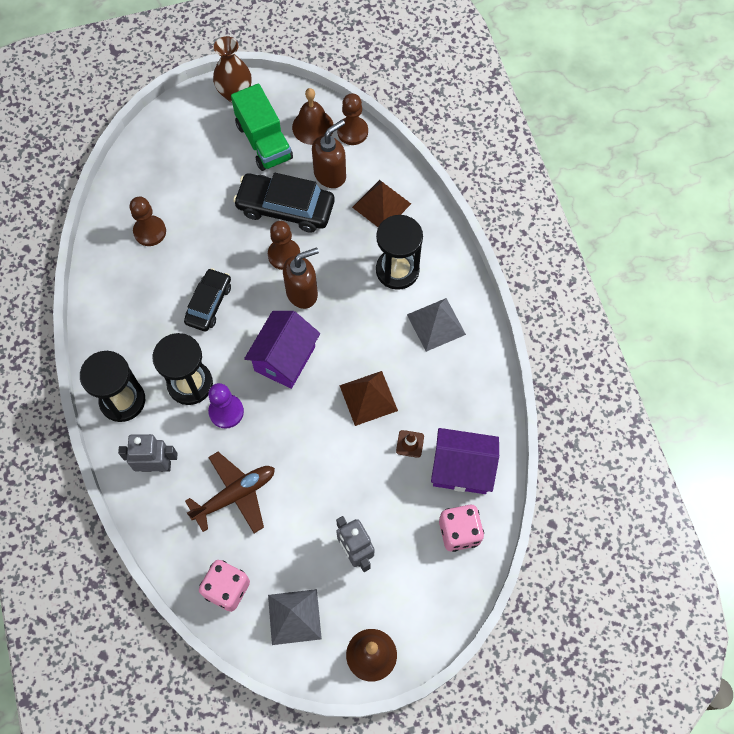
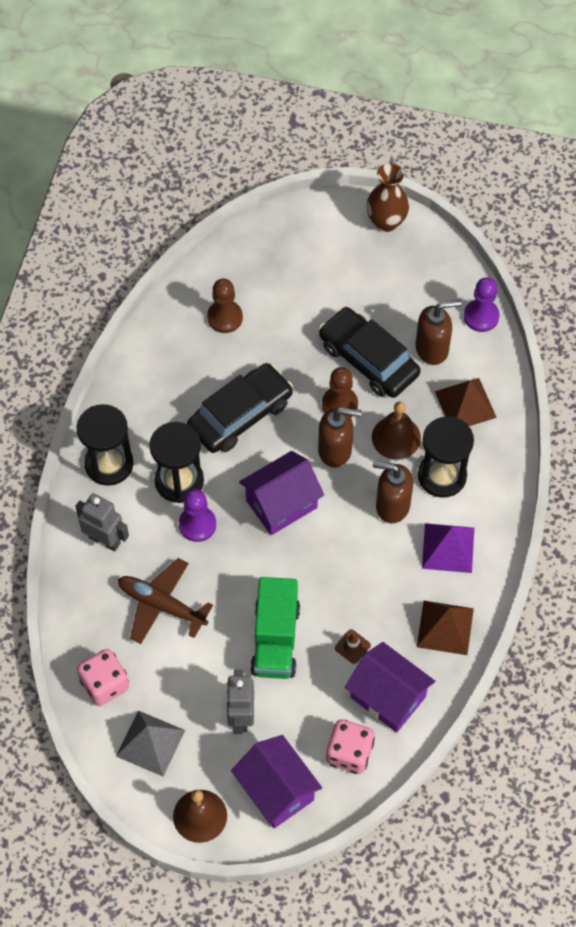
camera: 30 degrees right, 5 degrees down
(209, 304) = (240, 415): black car -> black car, size x1.54
(235, 495) = (161, 605): brown plane -> brown plane turned 150 degrees counterclockwise
(264, 141) = (386, 283): green truck -> green truck (275, 639)
(313, 127) = (444, 292): brown bell -> brown bell (396, 437)
(352, 132) = (481, 316): brown pawn -> purple pawn
(368, 398) = (339, 583): brown pyramid -> brown pyramid (445, 627)
(373, 314) = (392, 505): none -> brown soap dispenser
(420, 596) = (276, 790): none -> purple house
(436, 324) = (448, 548): grey pyramid -> purple pyramid

